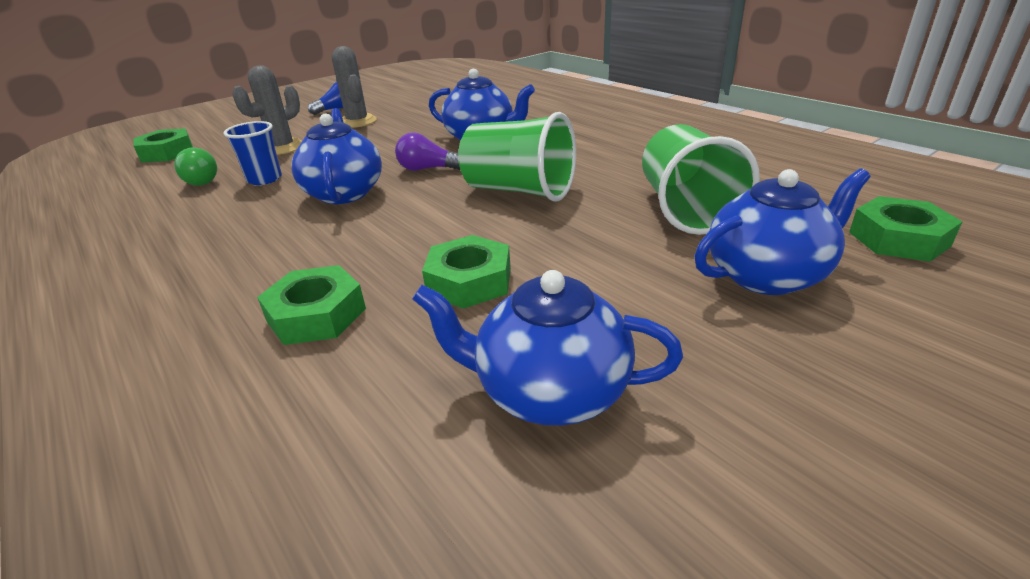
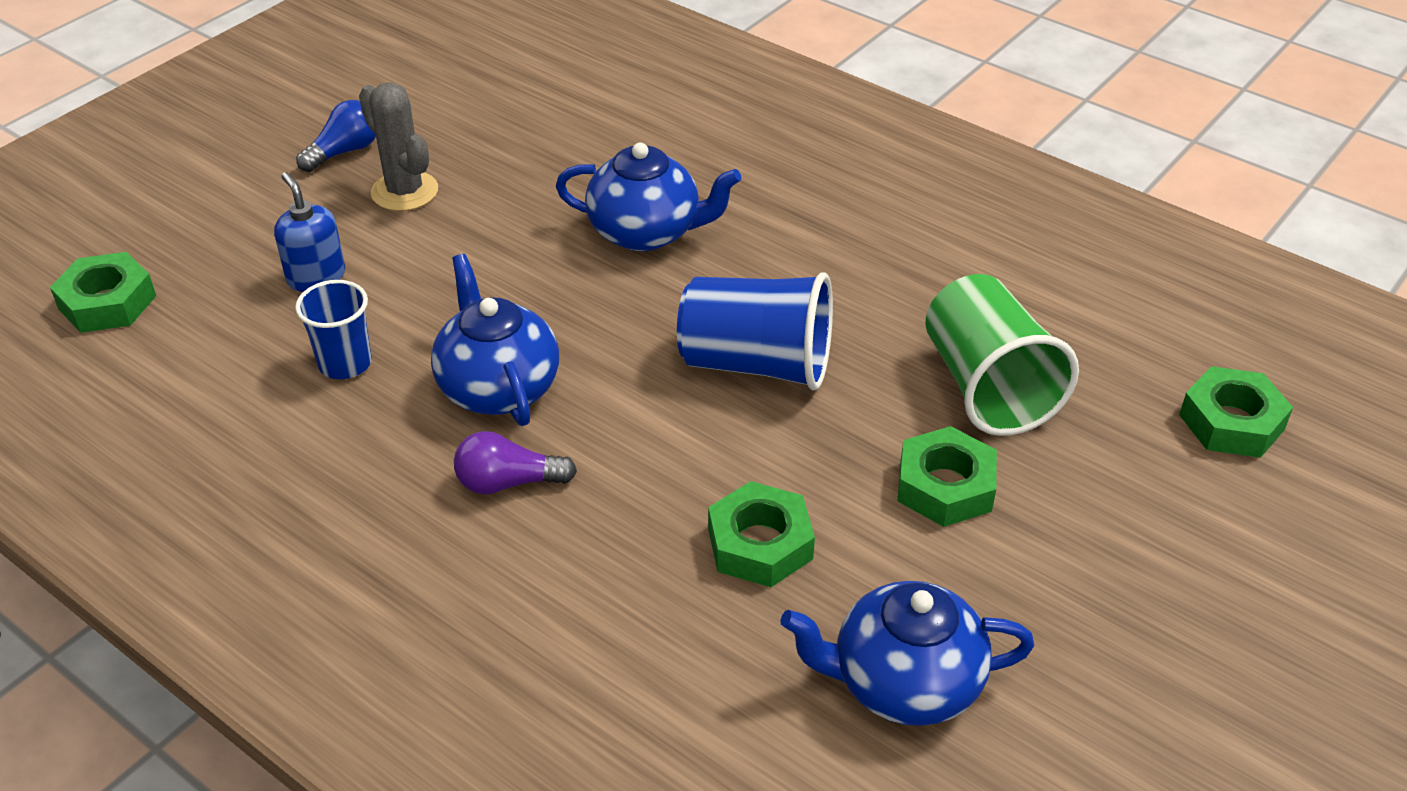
camera: 15 degrees left, 10 degrees up
(201, 180) = (236, 373): green light bulb -> none
(282, 148) = (316, 277): grey cactus -> blue soap dispenser
(316, 315) = (601, 618): green nut -> green nut (945, 486)
(428, 169) = (598, 321): purple light bulb -> purple light bulb (508, 482)
(519, 191) = (756, 364): green cup -> blue cup
(767, 275) = (1094, 497): blue teapot -> none

